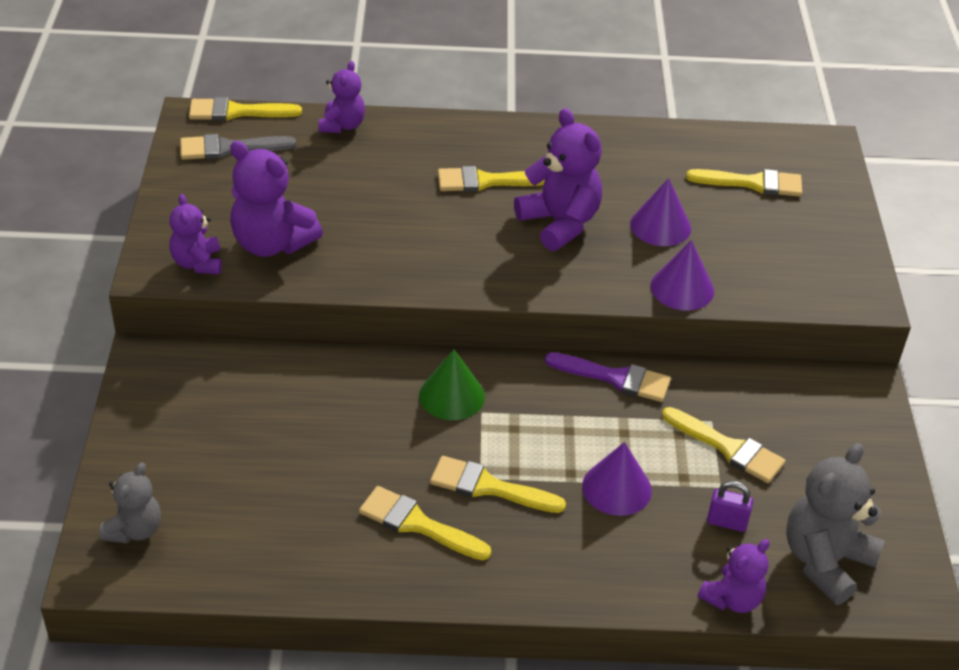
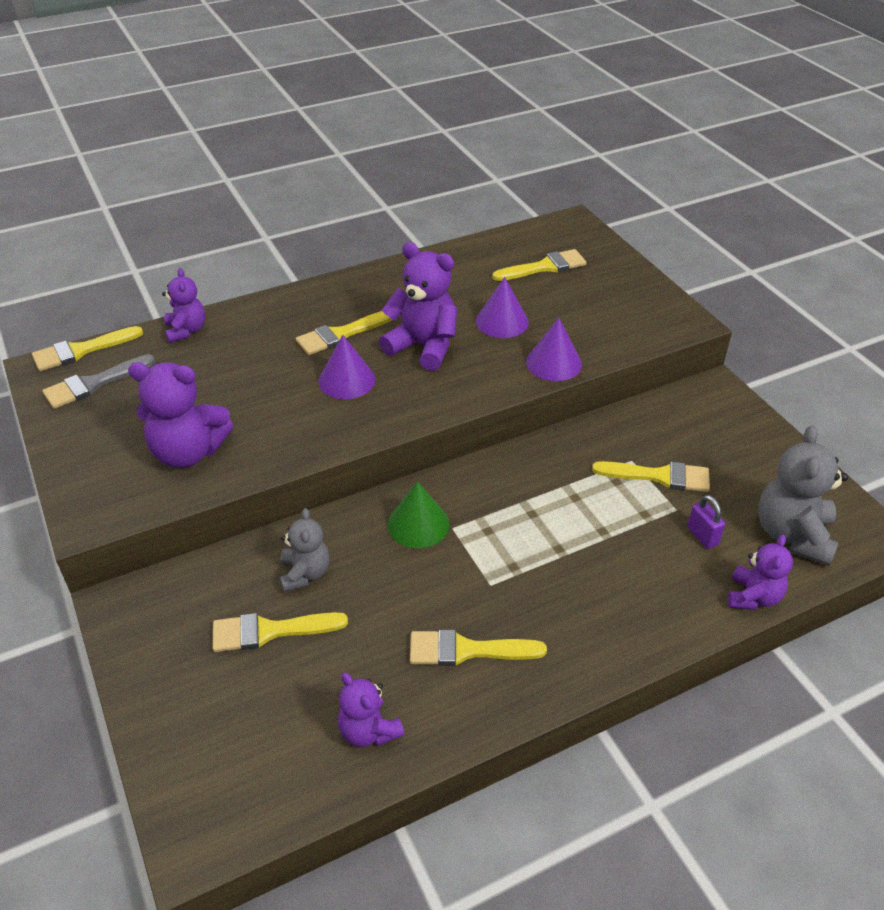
camera: 25 degrees left, 0 degrees up
(134, 530) = (209, 781): grey teddy bear -> grey teddy bear (305, 573)
(197, 263) = (128, 496): purple teddy bear -> purple teddy bear (368, 731)
(488, 487) = (502, 590): yellow brush -> yellow brush (270, 631)
(615, 378) = (537, 456): purple brush -> none
(616, 488) = (602, 545): purple cone -> purple cone (347, 380)
(726, 522) = (702, 536): purple padlock -> purple padlock turned 75 degrees clockwise

